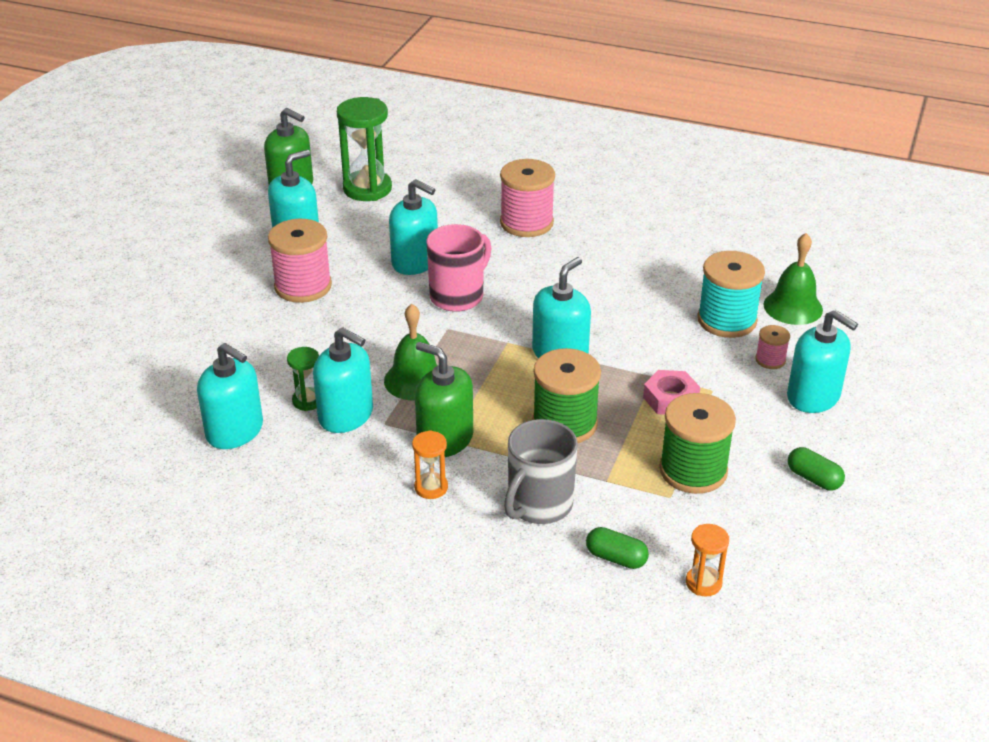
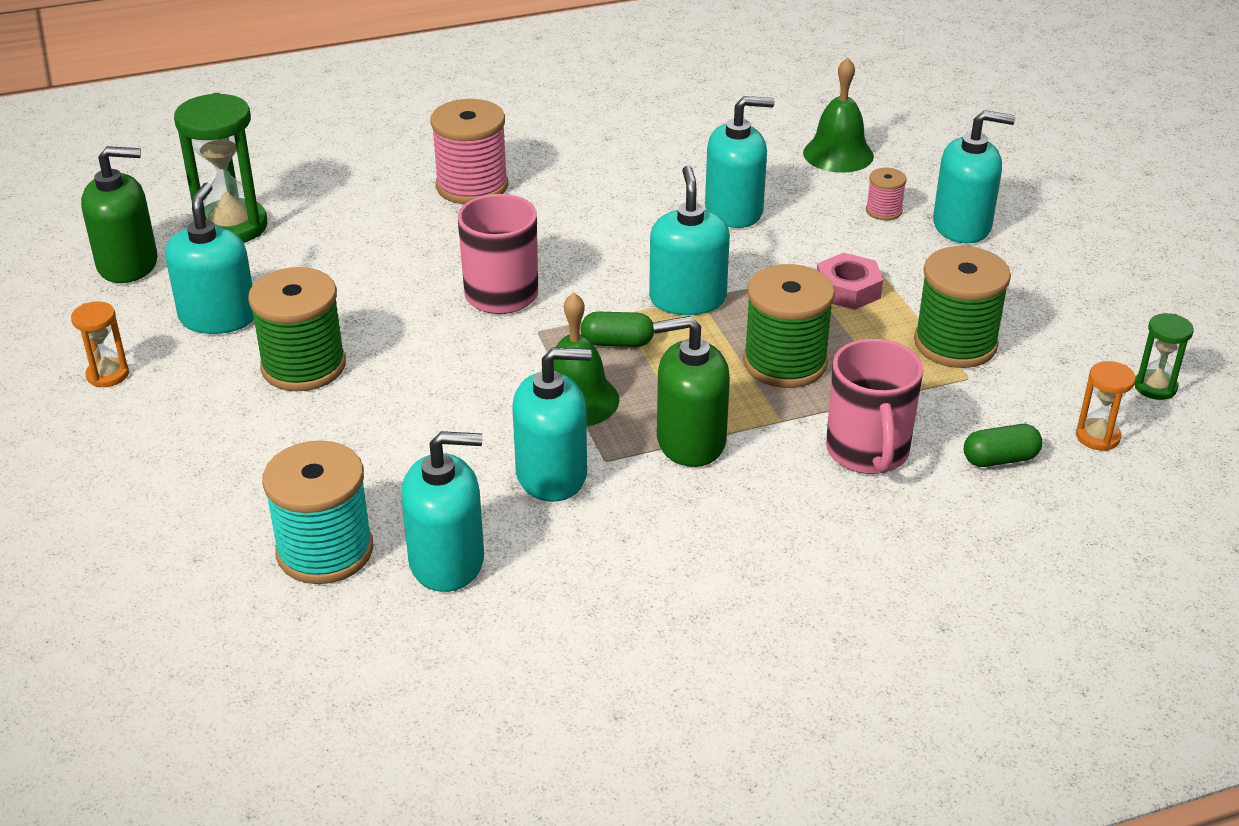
camera: 40 degrees left, 0 degrees up
(303, 286) = (303, 366): pink spool -> green spool
(308, 401) = (486, 483): green hourglass -> green hourglass (1155, 387)
(415, 262) = (402, 279): turquoise soap dispenser -> turquoise soap dispenser (734, 211)
(431, 487) = (744, 496): orange hourglass -> orange hourglass (108, 375)
(539, 505) = (868, 452): grey mug -> pink mug
(726, 320) = (798, 193): turquoise spool -> turquoise spool (325, 551)
(813, 478) = (1058, 297): green capsule -> green capsule (617, 342)

